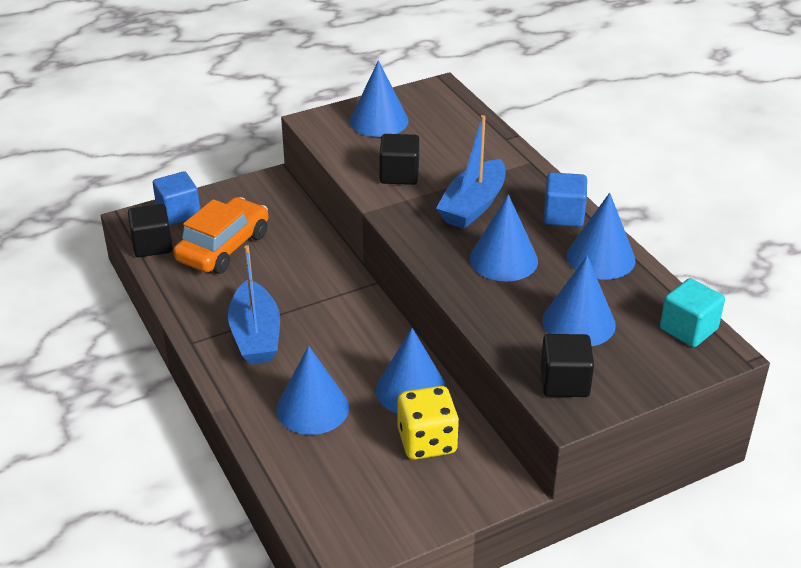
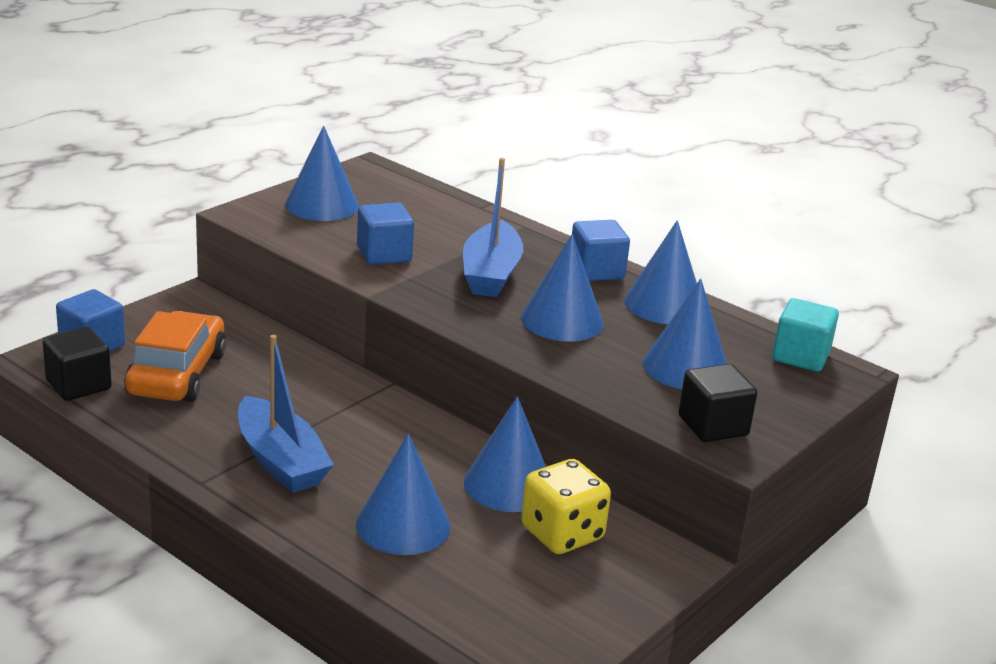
camera: 25 degrees left, 10 degrees down
(399, 174) = (384, 254): black cube -> blue cube

